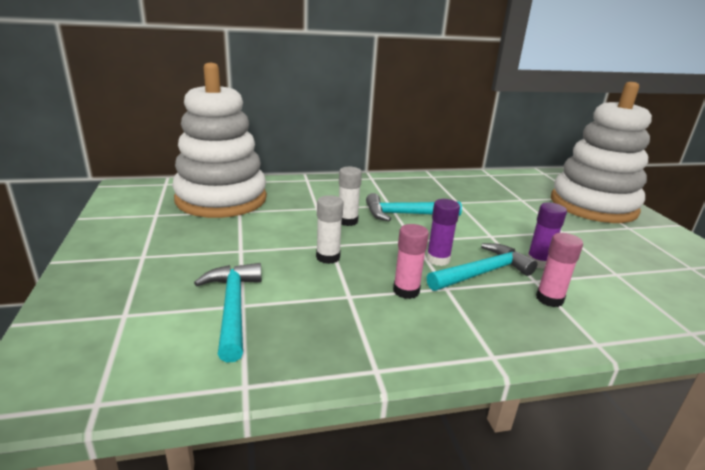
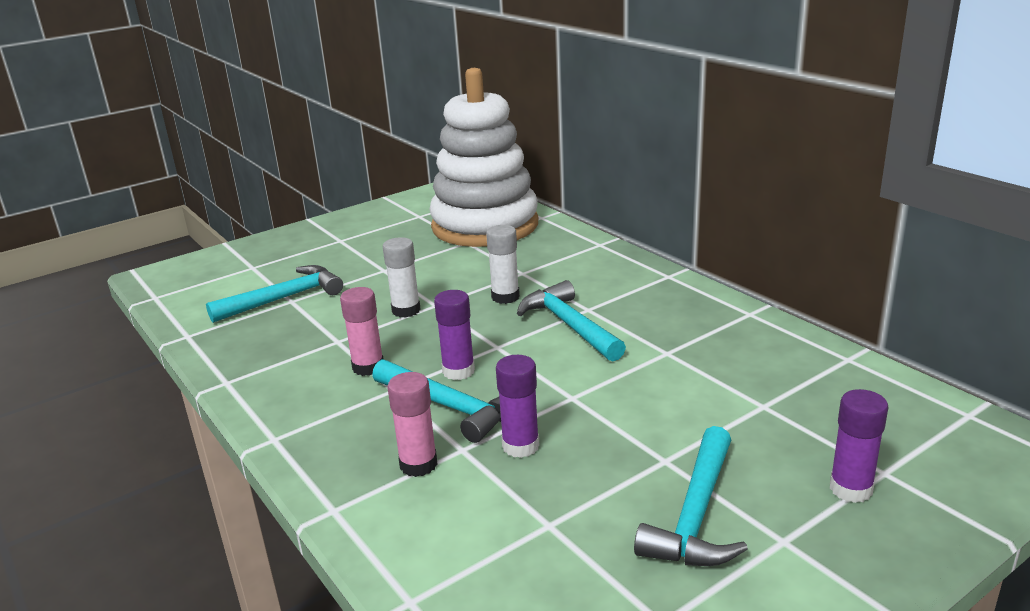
camera: 70 degrees right, 0 degrees up
(593, 205) = (850, 489): white stacking toy -> purple glue stick
(609, 238) = (696, 514): none -> turquoise hammer

